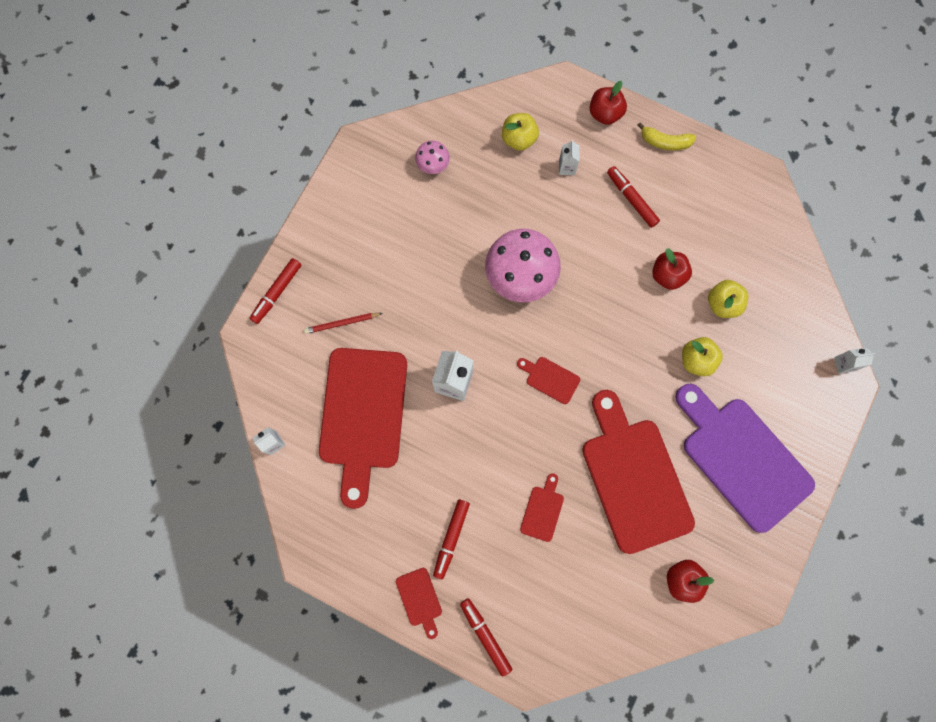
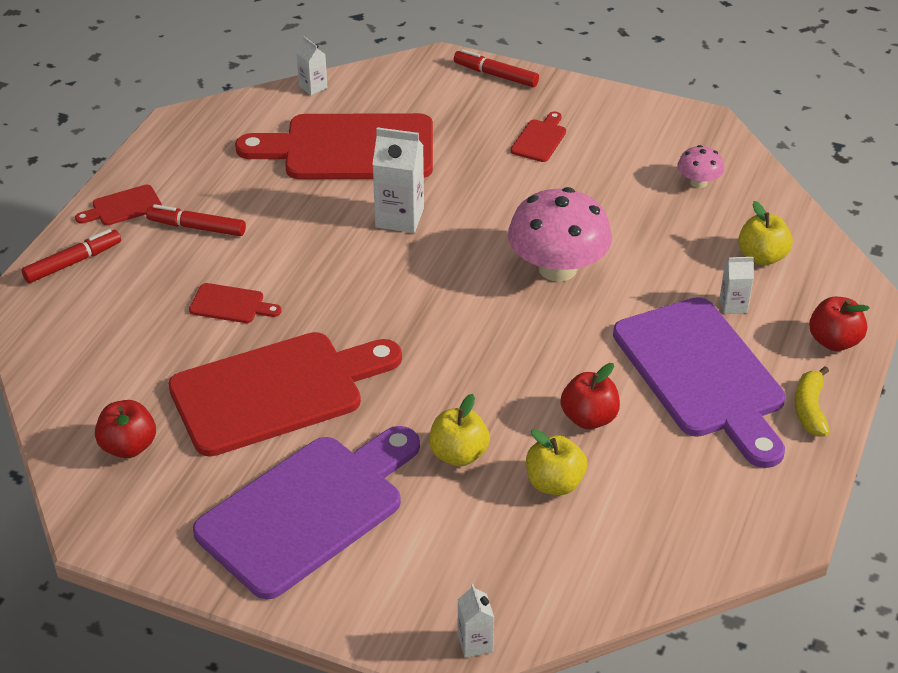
camera: 85 degrees right, 35 degrees down
(342, 323) = (465, 125): red pencil -> none
(550, 379) = (413, 303): red cutting board -> red cutting board (540, 139)
(631, 199) = (702, 375): red marker -> purple cutting board

